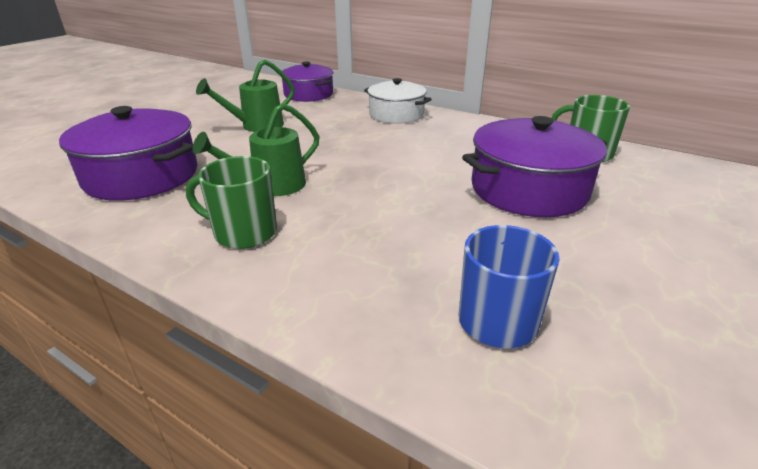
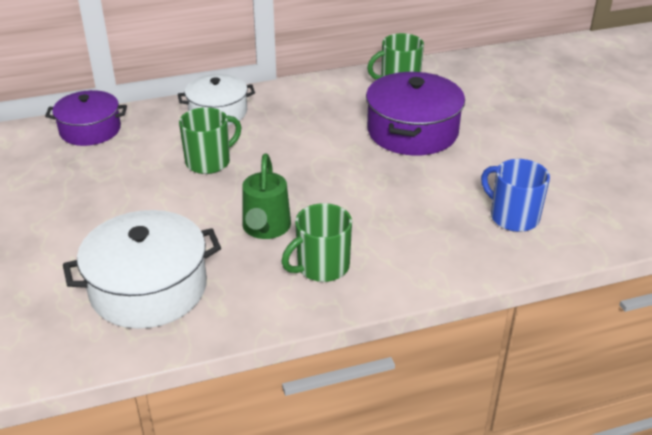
camera: 50 degrees left, 5 degrees up
(141, 176) = (148, 288): purple pot -> white pot
(256, 126) = (127, 190): green watering can -> none
(330, 134) = (209, 162): none -> green mug

